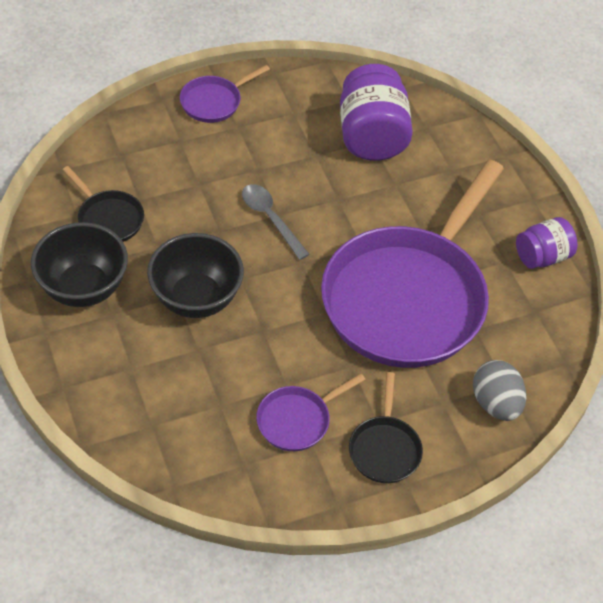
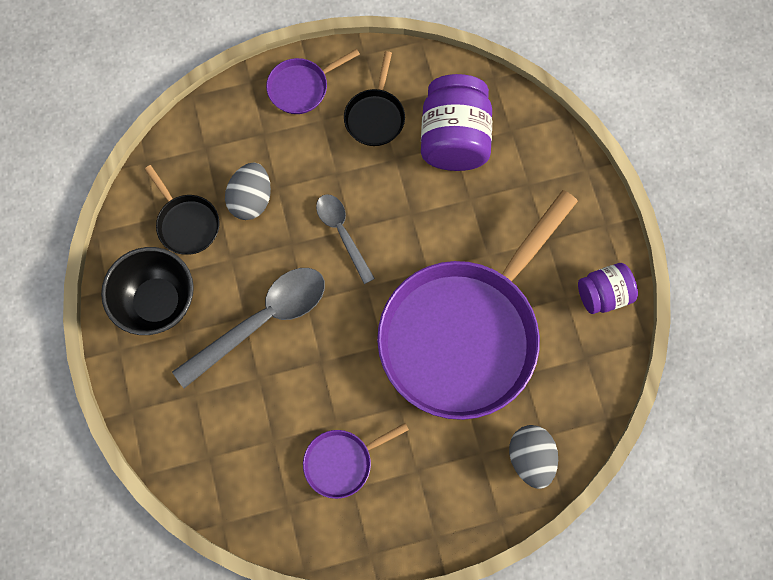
camera: 10 degrees right, 20 degrees up
(173, 195) = (251, 200): none -> grey egg
(196, 298) = (262, 321): black bowl -> grey spoon
(385, 448) = (419, 498): black pan -> black pan (375, 116)

